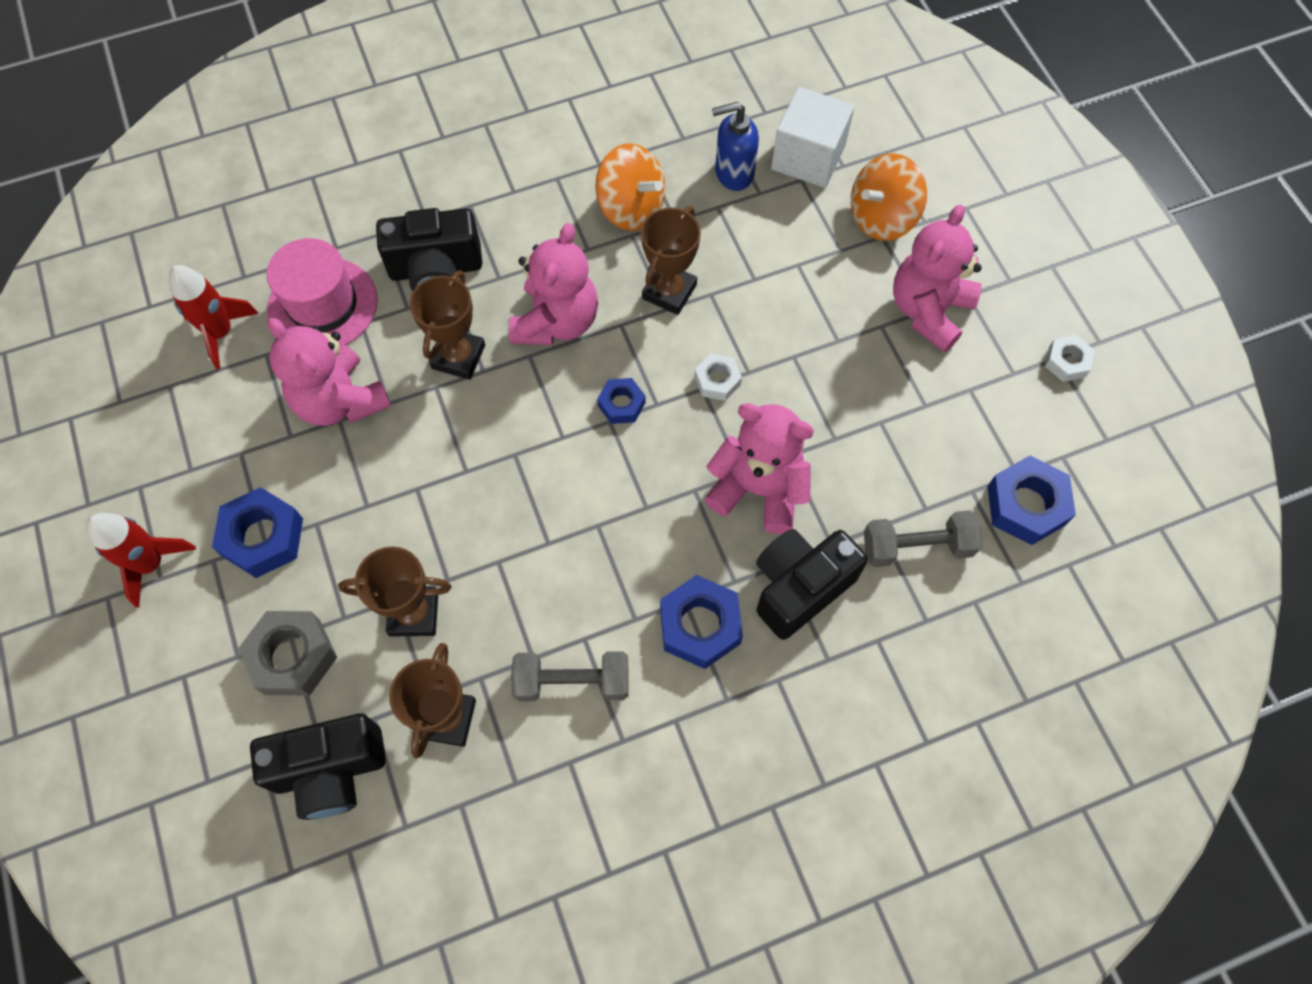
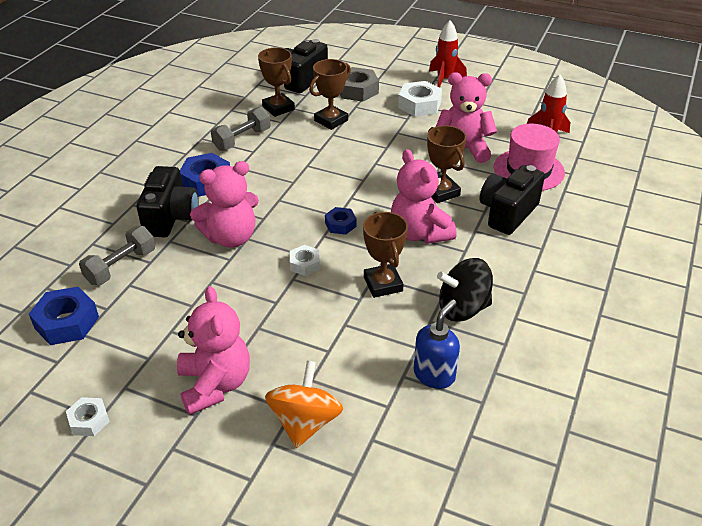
camera: 135 degrees right, 25 degrees down
(263, 537) = (419, 105): blue nut -> white nut
(631, 208) = (463, 308): orange spinning top -> black spinning top
(808, 157) = (401, 425): white cube -> none

